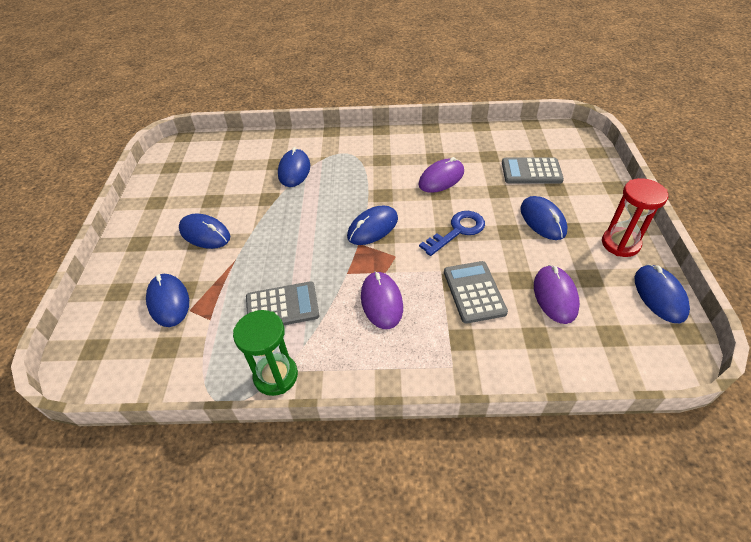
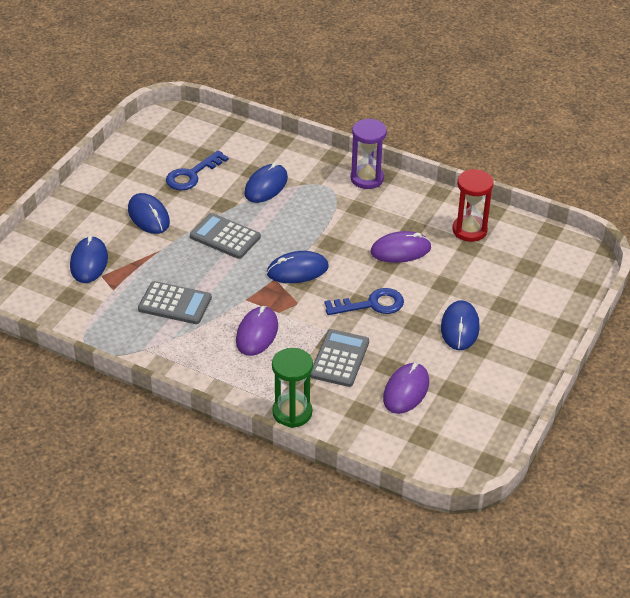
camera: 25 degrees right, 5 degrees down
(224, 184) = (192, 175): none -> blue key
(276, 376) = (138, 350): green hourglass -> green hourglass (292, 412)
(370, 137) = (367, 178): none -> purple hourglass
(531, 171) = (496, 279): grey calculator -> grey calculator (225, 237)
(620, 244) = (510, 377): red hourglass -> red hourglass (469, 230)
(659, 295) = (497, 428): blue mouse -> none

